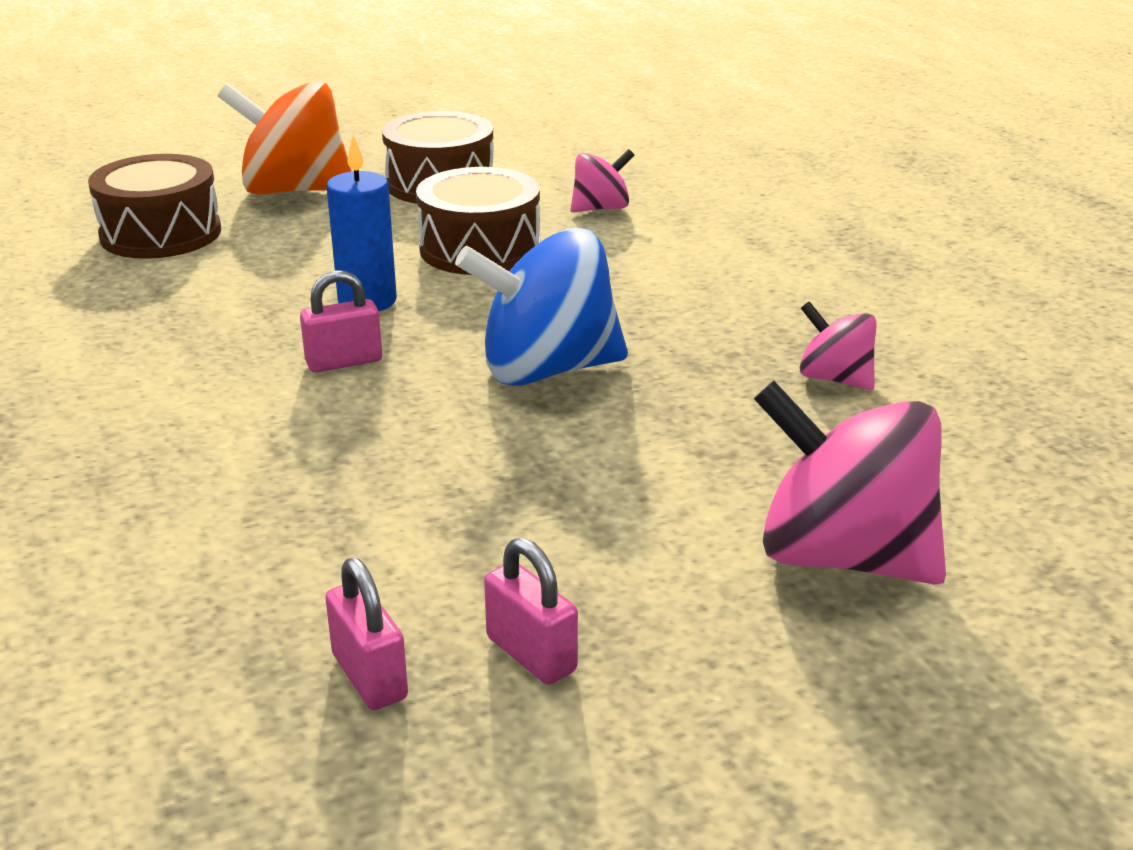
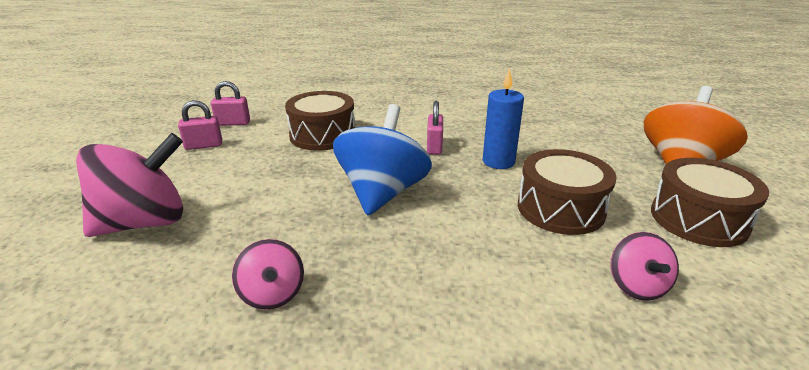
camera: 115 degrees right, 0 degrees up
(161, 234) = (610, 125): brown drum -> brown drum (322, 135)
(834, 379) = (272, 294): pink spinning top -> pink spinning top turned 90 degrees clockwise

